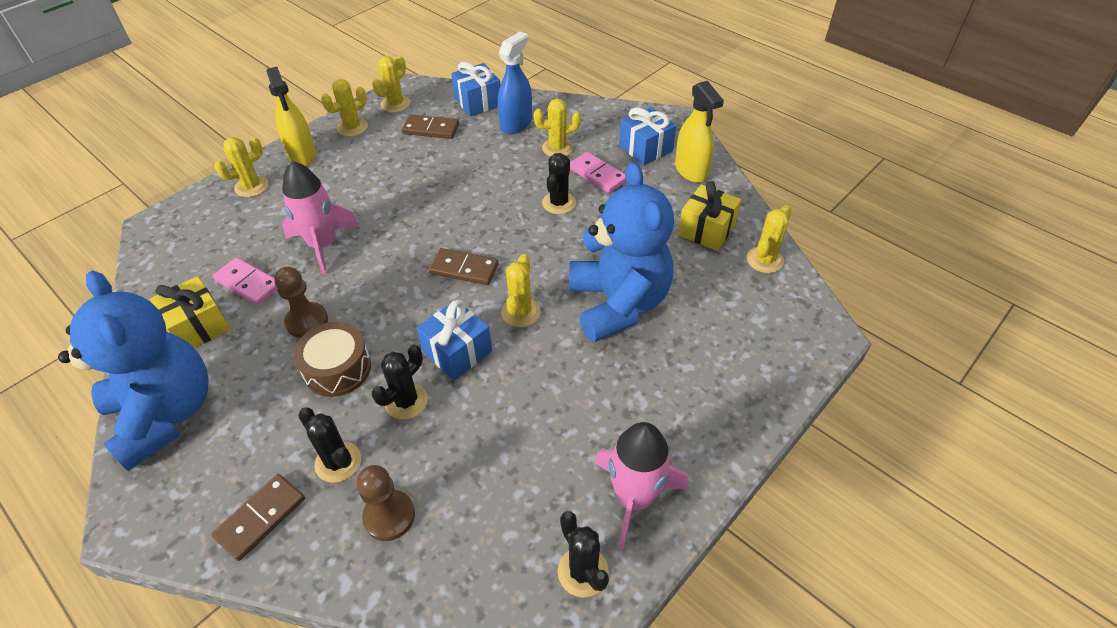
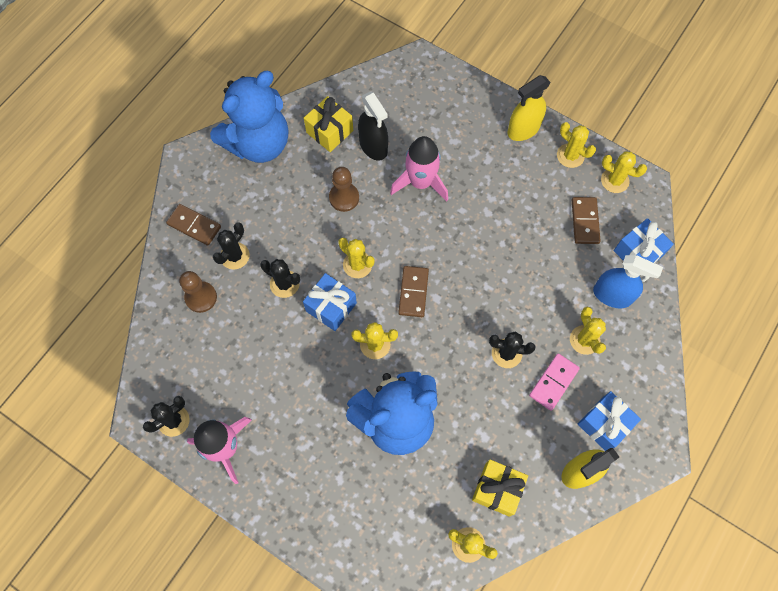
camera: 80 degrees right, 20 degrees up
(248, 283) = (373, 146): pink domino -> black spray bottle
(251, 186) = (476, 107): yellow cactus -> yellow cactus (357, 265)
(337, 368) = (306, 232): brown drum -> none

